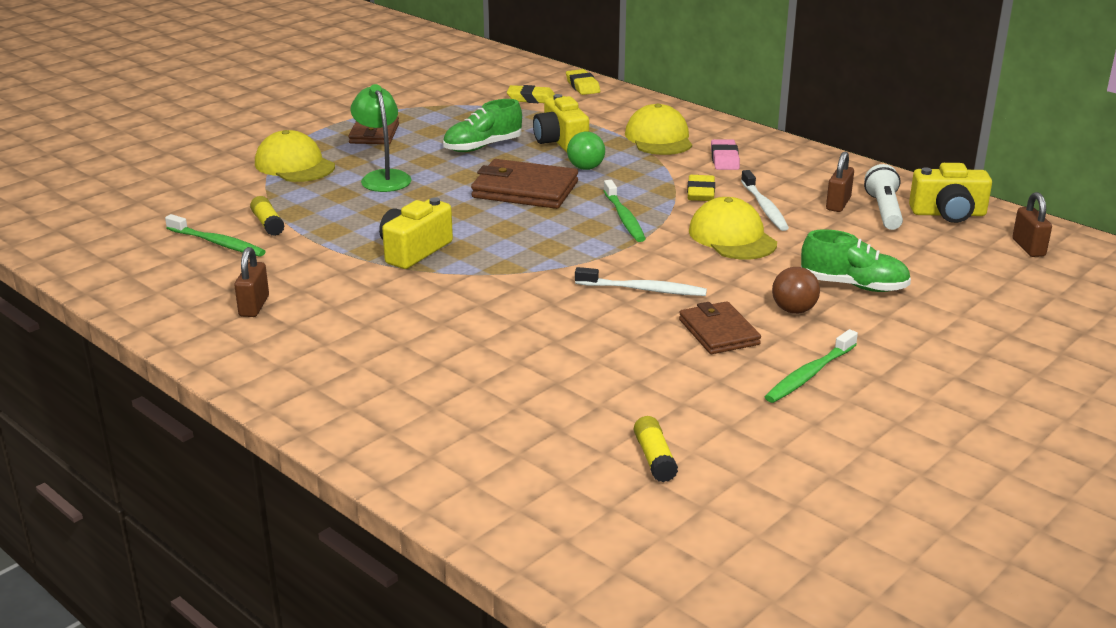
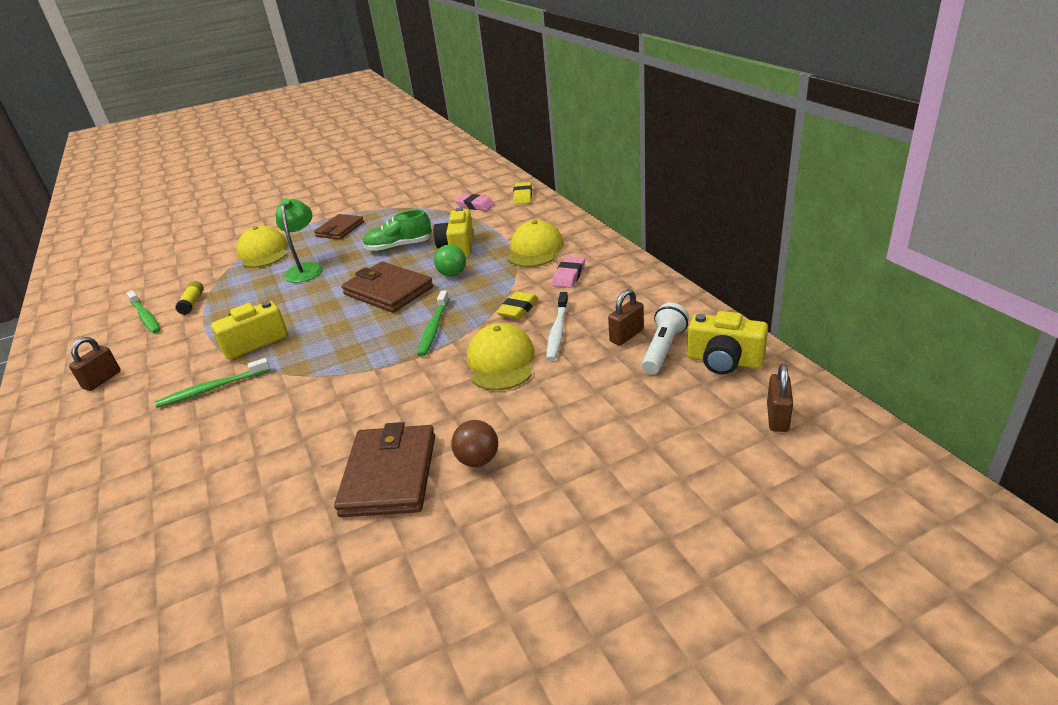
camera: 25 degrees right, 5 degrees up
(531, 99) = (475, 205): yellow eraser -> pink eraser
(643, 289) = (375, 411): white toothbrush -> none
(654, 458) = (186, 631): yellow glue stick -> none
(718, 332) = (390, 474): brown wallet -> brown wallet, size x1.52
(809, 374) = (419, 550): green toothbrush -> green toothbrush (212, 389)
(853, 285) = (559, 438): green shoe -> none

